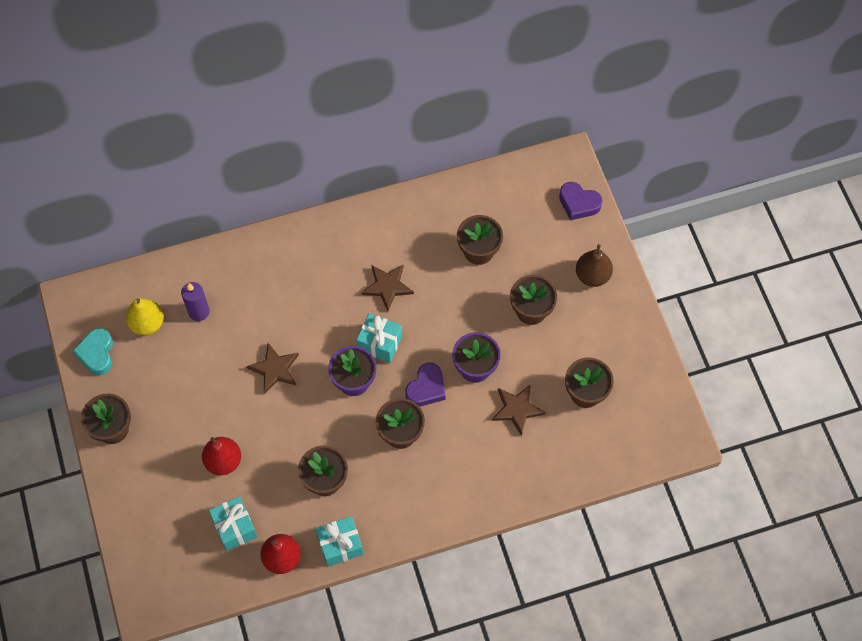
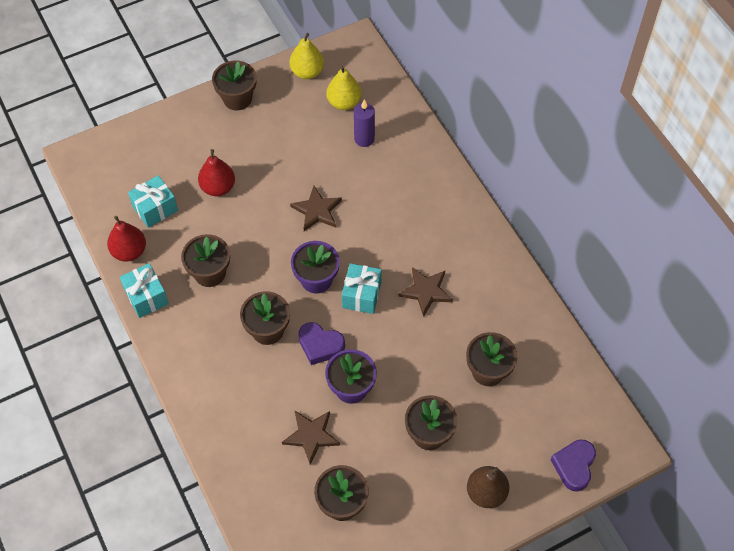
camera: 80 degrees right, 5 degrees down
(97, 353) = (307, 72): turquoise heart -> yellow pear

